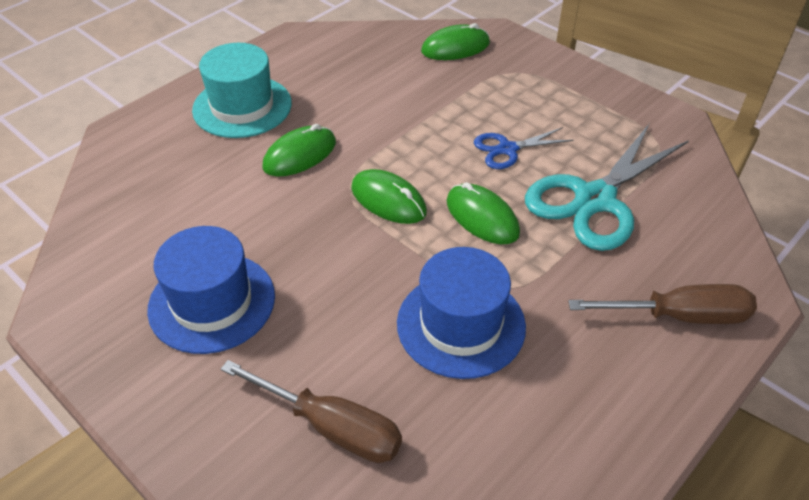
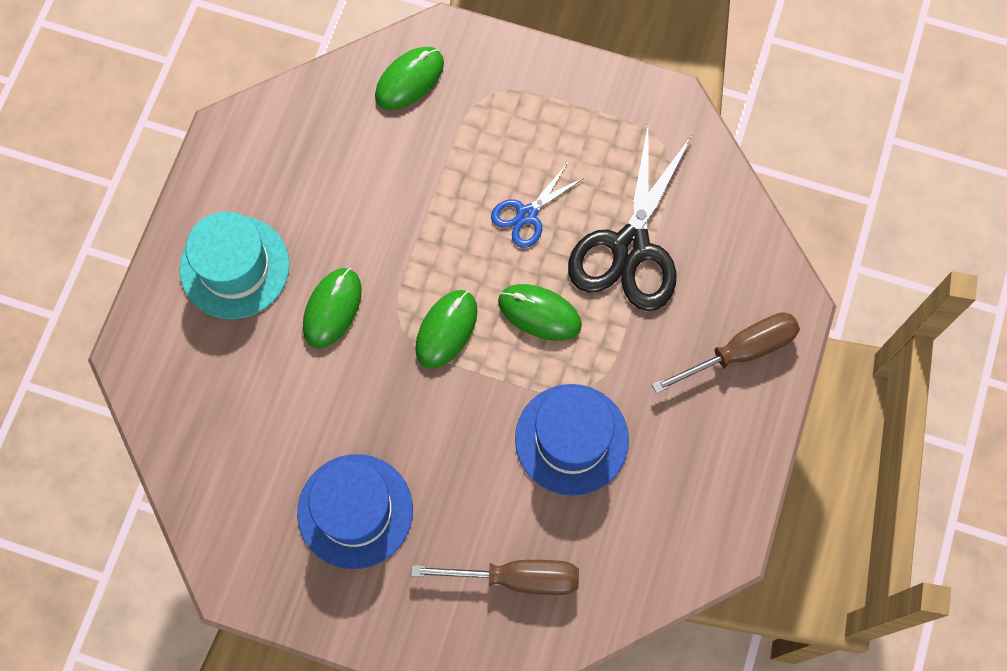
camera: 25 degrees left, 25 degrees up
(388, 200) = (446, 329): green mouse -> green mouse turned 75 degrees counterclockwise
(595, 199) = (630, 247): turquoise scissors -> black scissors

